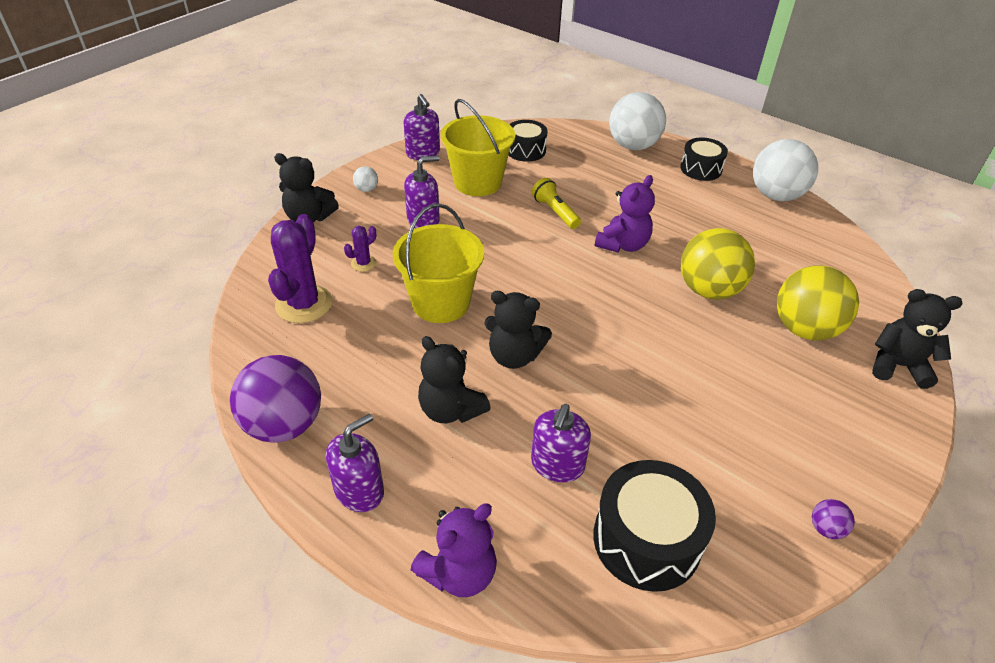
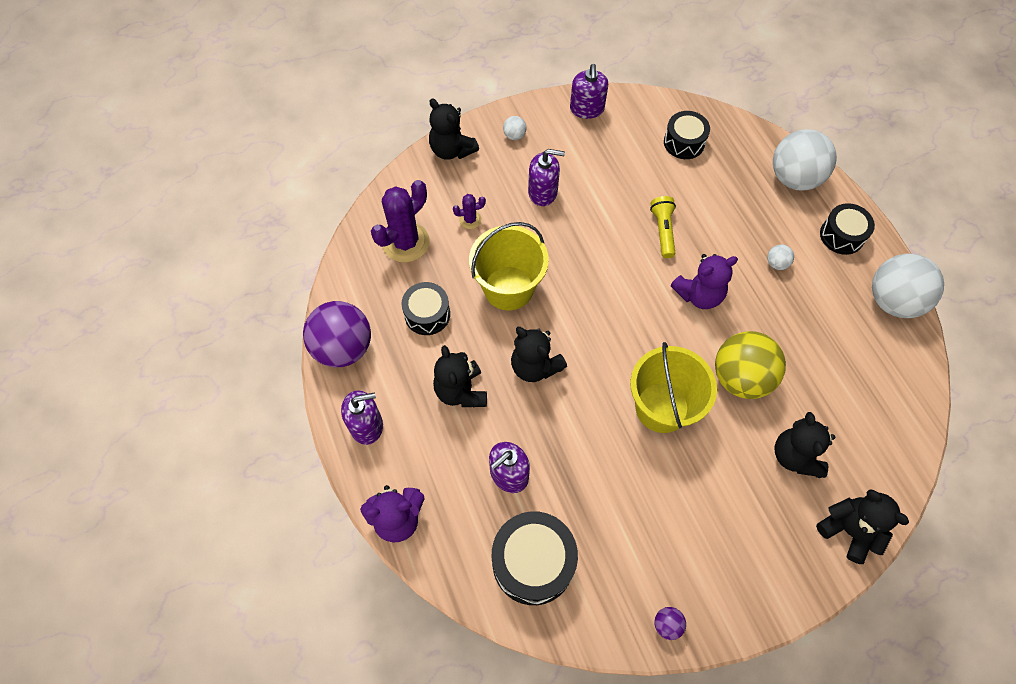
camera: 30 degrees right, 20 degrees up
(367, 356) = (427, 314): none -> black drum
(478, 182) = (615, 166): yellow bucket -> yellow bucket (662, 407)
(667, 202) = (776, 263): none -> white ball
(804, 329) = (795, 456): yellow ball -> black teddy bear

